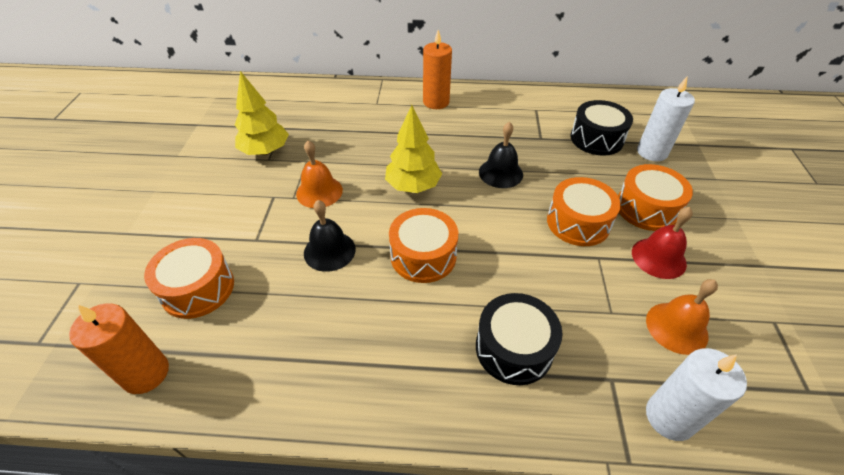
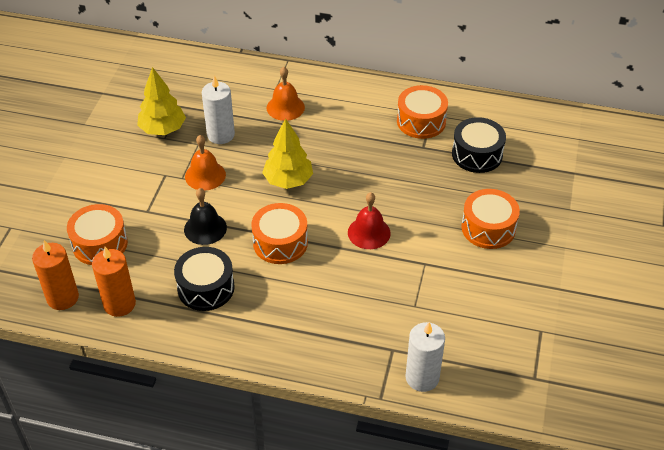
camera: 10 degrees right, 0 degrees up
(436, 102) = (334, 94): orange candle -> orange candle (119, 304)
(500, 173) = (371, 178): black bell -> none
(514, 348) = (328, 319): black drum -> black drum (206, 288)
(578, 222) = (421, 232): orange drum -> orange drum (421, 121)
(652, 152) = (523, 175): white candle -> white candle (221, 135)
(658, 257) = (475, 270): red bell -> red bell (369, 232)
(676, 327) = (460, 323): orange bell -> orange bell (285, 107)

